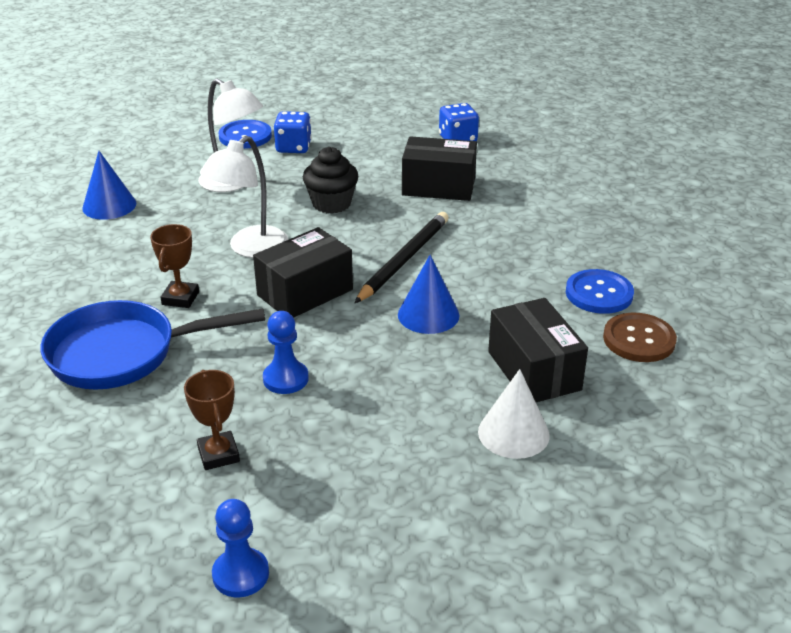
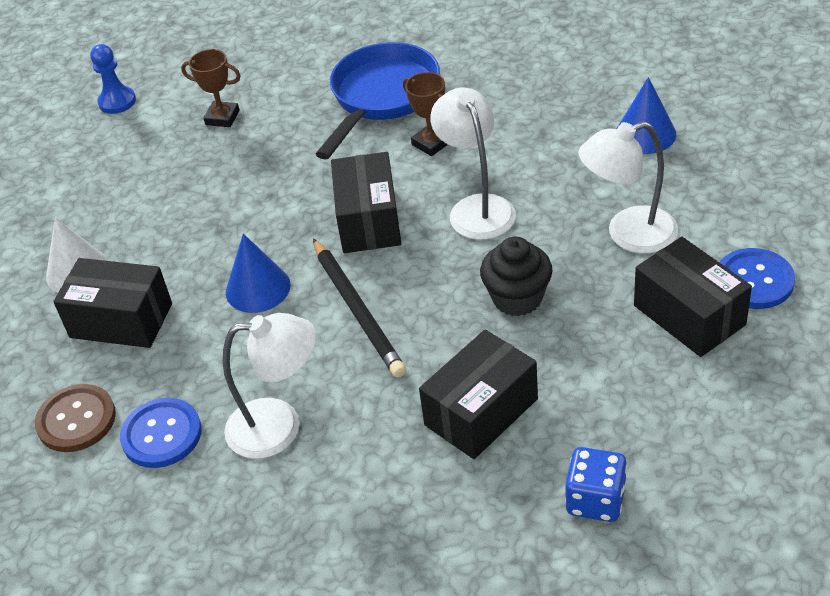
camera: 130 degrees right, 10 degrees up
(285, 379) = (265, 172): blue pawn -> none
(293, 147) = (689, 315): blue dice -> black box
(533, 249) = (279, 426): none -> white lamp

